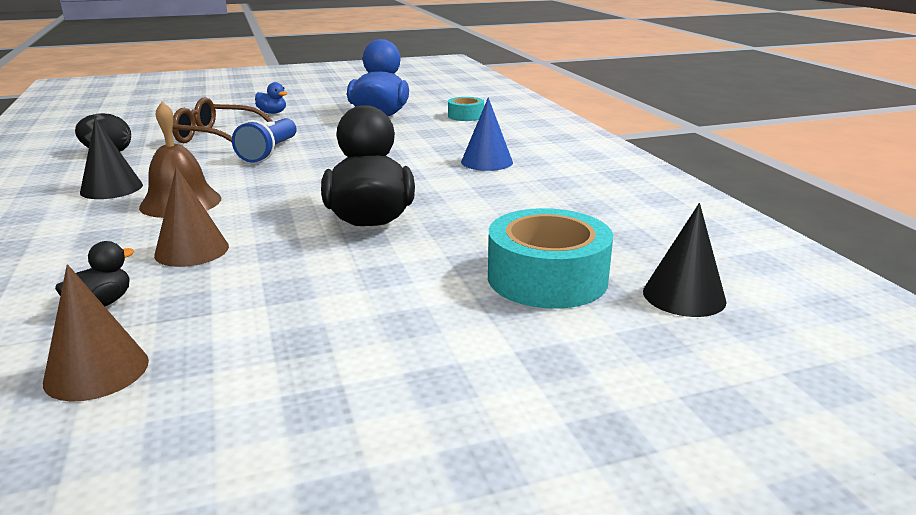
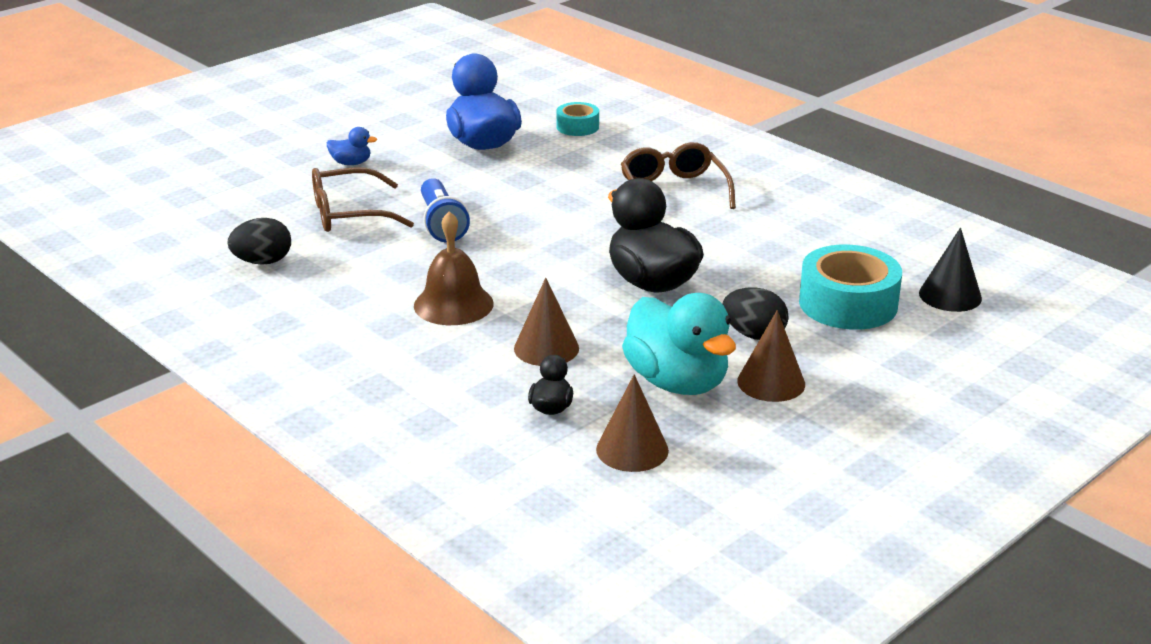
camera: 25 degrees left, 5 degrees up
(111, 188) = (355, 305): black cone -> none
(258, 311) = (677, 382): none -> turquoise duck
(356, 338) = (771, 382): none -> brown cone
(404, 284) = (754, 335): none -> black egg
(487, 162) = (674, 191): blue cone -> brown glasses

